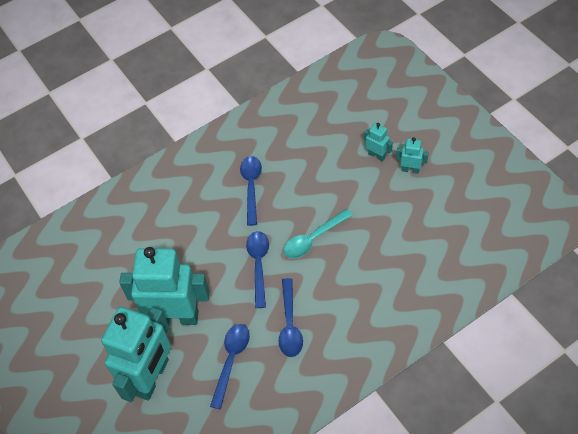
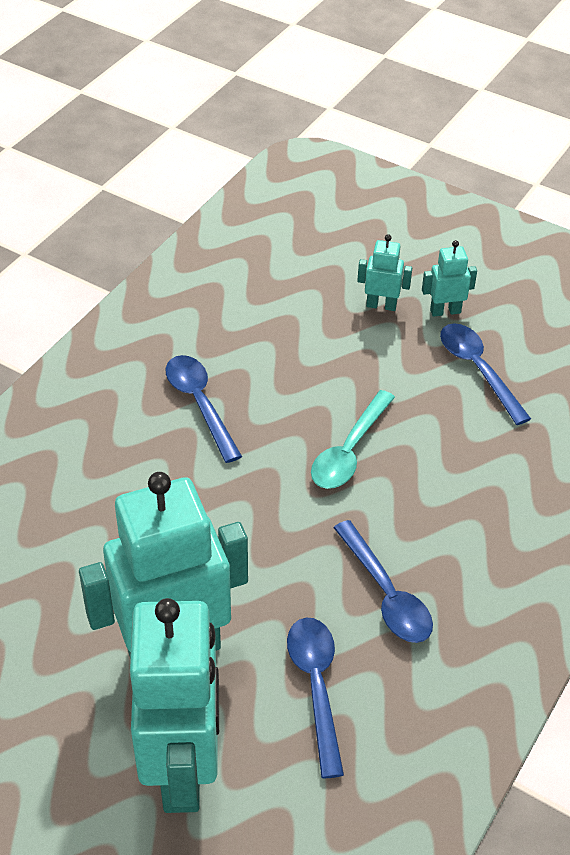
camera: 30 degrees left, 10 degrees down
(258, 265) = (279, 518): blue spoon -> blue spoon (478, 370)

